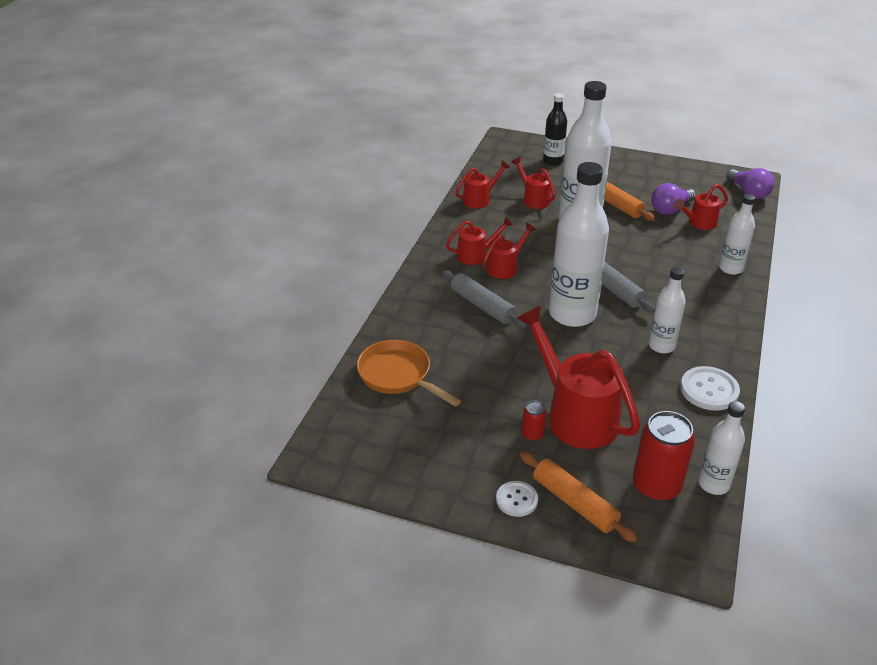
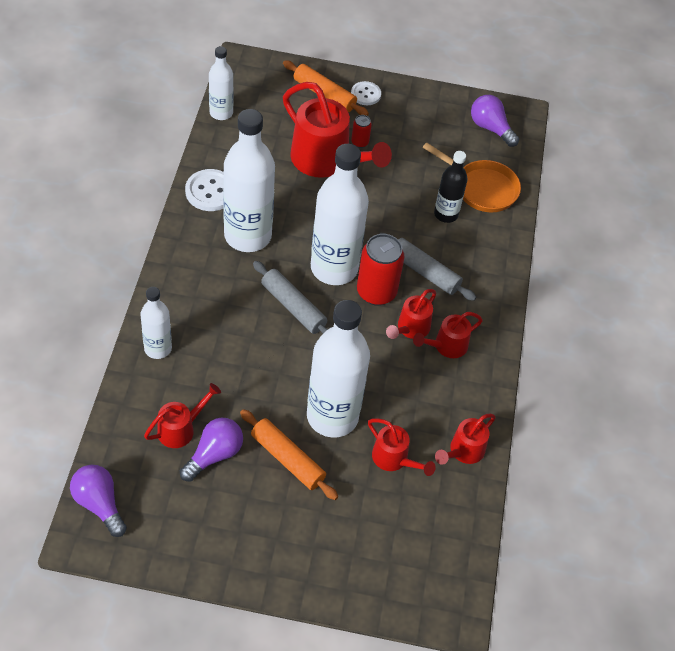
camera: 165 degrees right, 15 degrees up
(360, 443) = (490, 128): none -> purple light bulb
(553, 161) = (376, 556): black bottle -> black bottle (446, 214)
(656, 486) = (264, 109): red can -> red can (376, 292)
(661, 346) = (247, 236): white bottle -> white bottle, size x1.86

